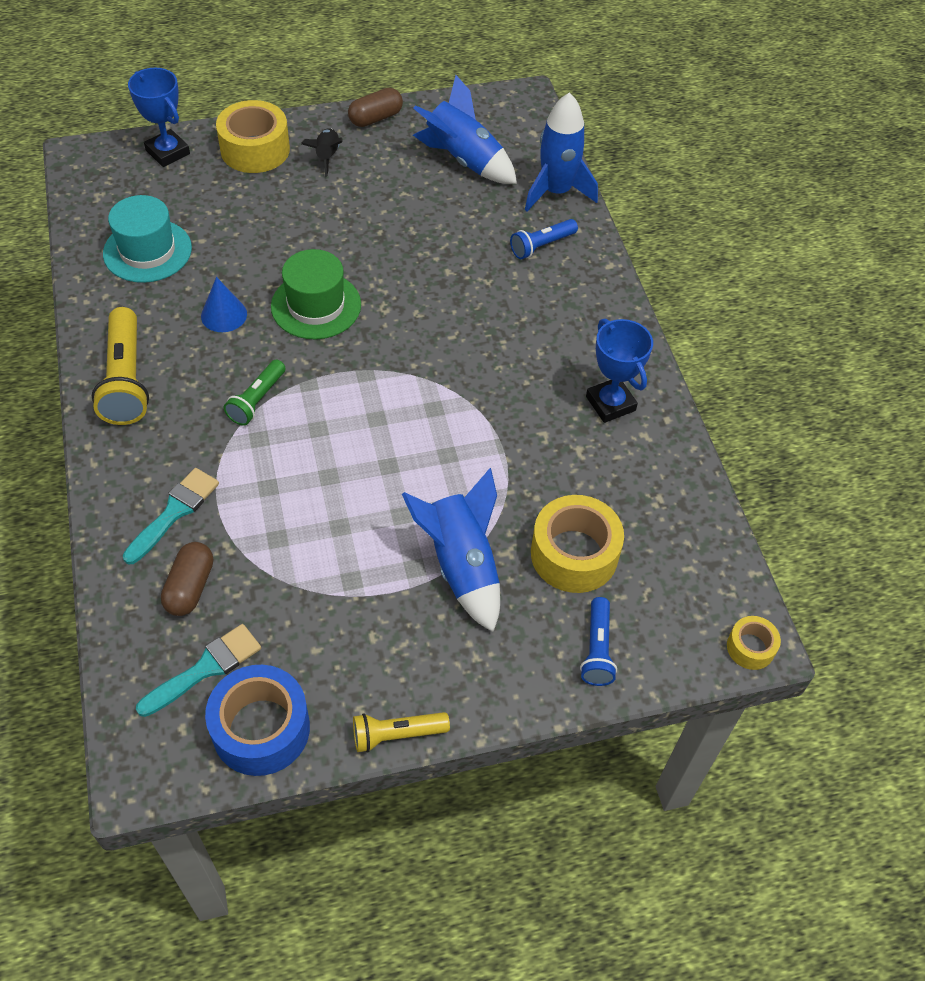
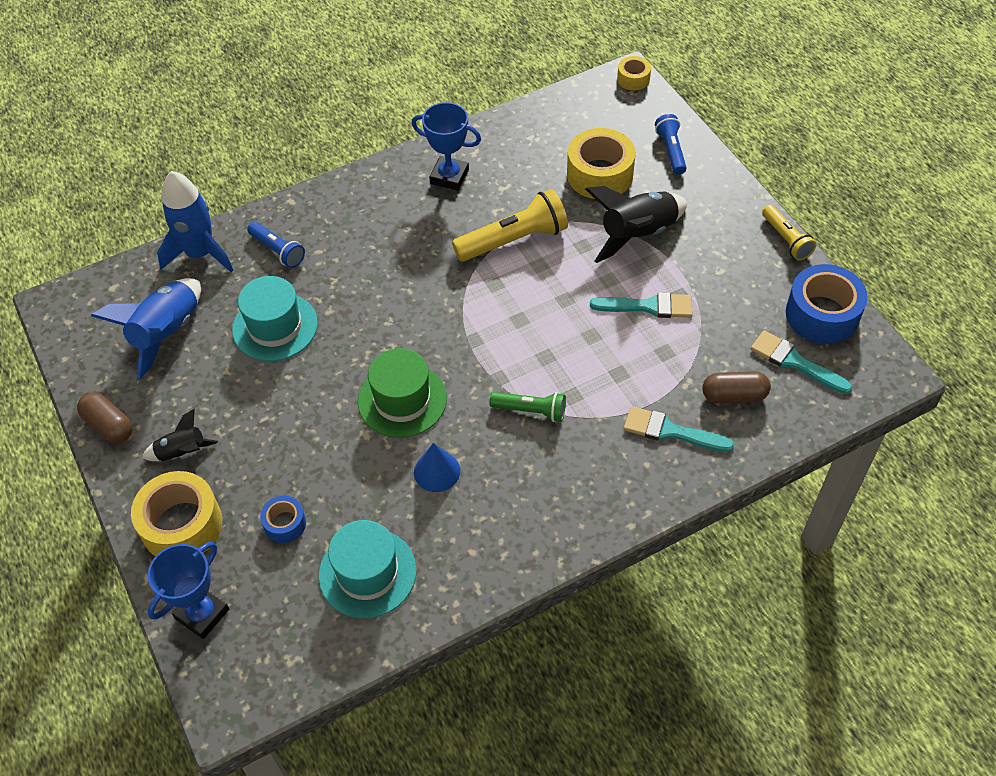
camera: 100 degrees left, 0 degrees up
(126, 380) = (544, 524): yellow flashlight -> yellow flashlight (514, 240)
(223, 208) = (285, 524): none -> blue tape
(348, 543) = (648, 306): none -> turquoise brush
(443, 231) = (275, 327): none -> turquoise hat
(461, 565) = (637, 234): blue rocket -> black rocket
(597, 649) = (671, 151): blue flashlight -> blue flashlight turned 90 degrees counterclockwise
(610, 403) = (449, 177): blue trophy -> blue trophy turned 60 degrees clockwise

